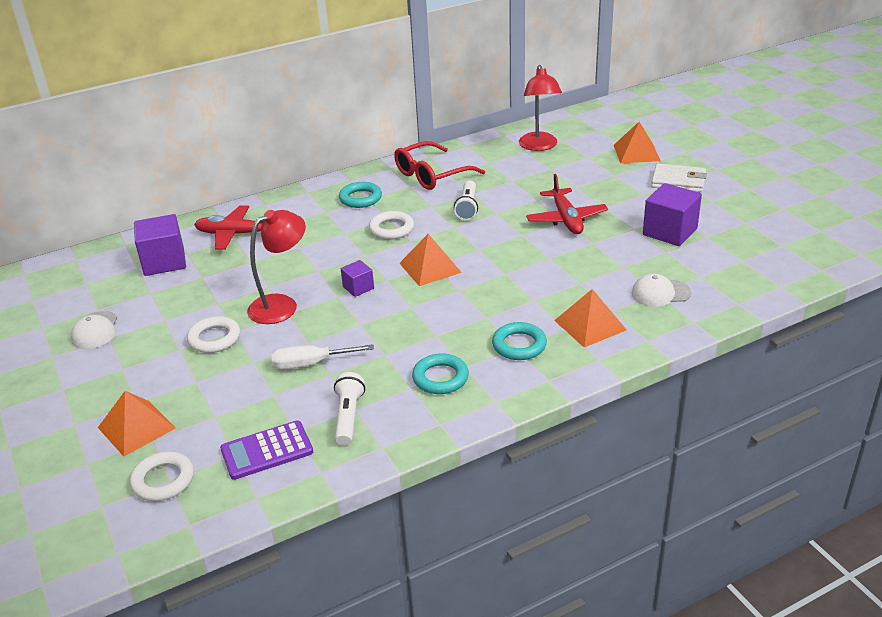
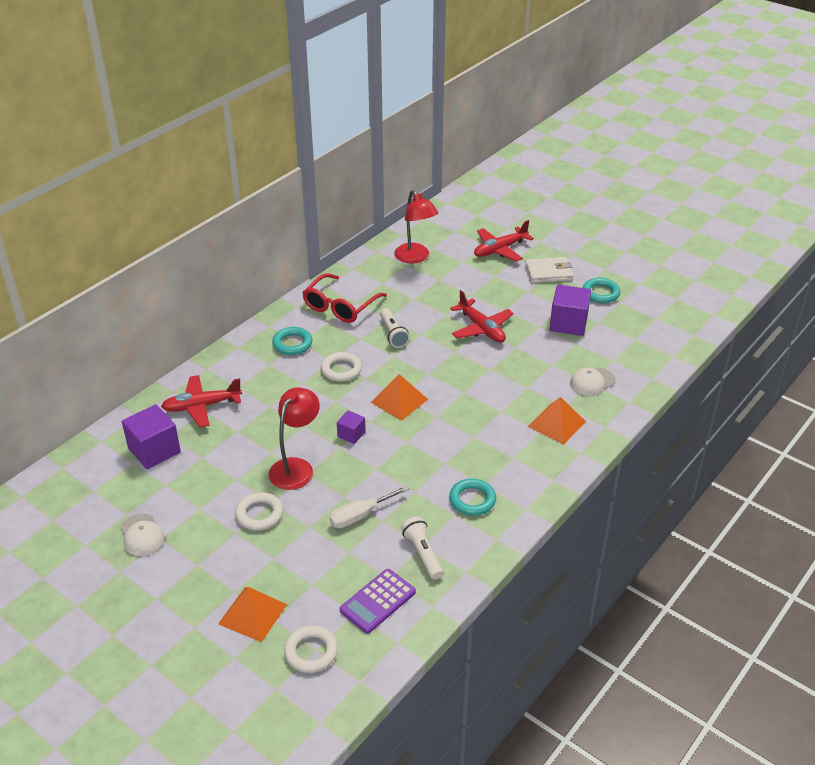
camera: 25 degrees left, 5 degrees up
(519, 345) = (514, 455): turquoise ring -> turquoise ring (600, 293)
(636, 153) = (499, 250): orange pyramid -> red plane

